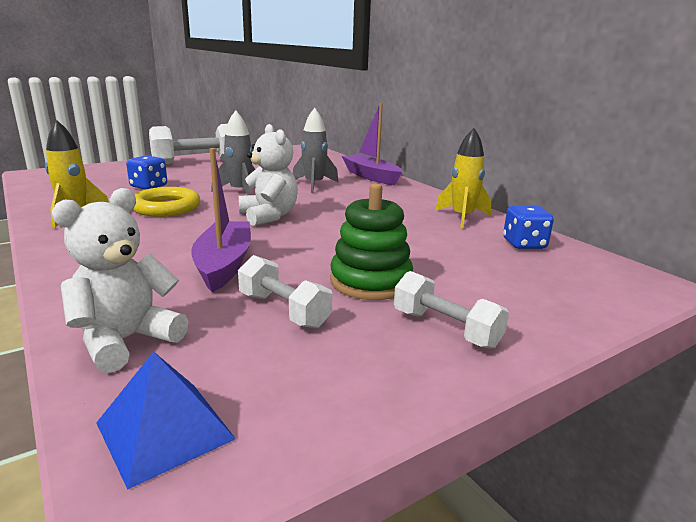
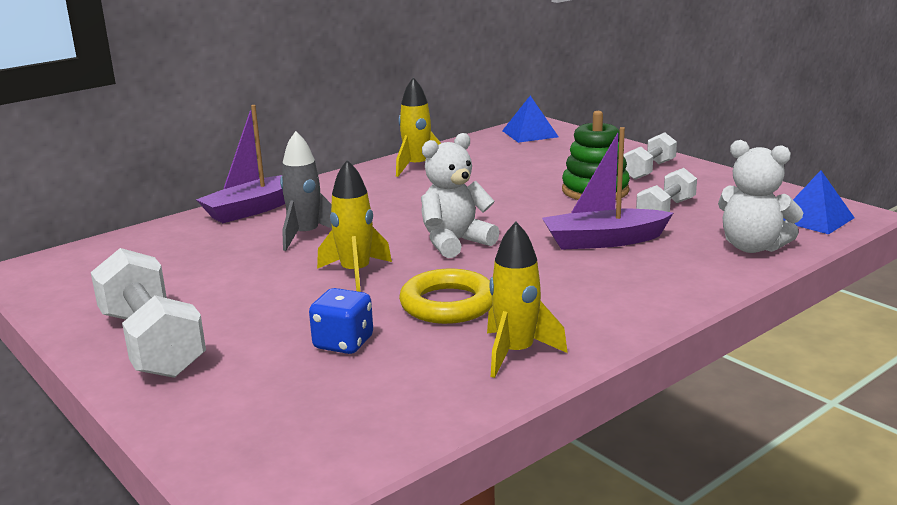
camera: 95 degrees left, 0 degrees up
(240, 192) = (355, 273): grey rocket -> yellow rocket
(524, 244) = (480, 150): blue dice -> none
(605, 275) = (530, 134): none -> blue pyramid

